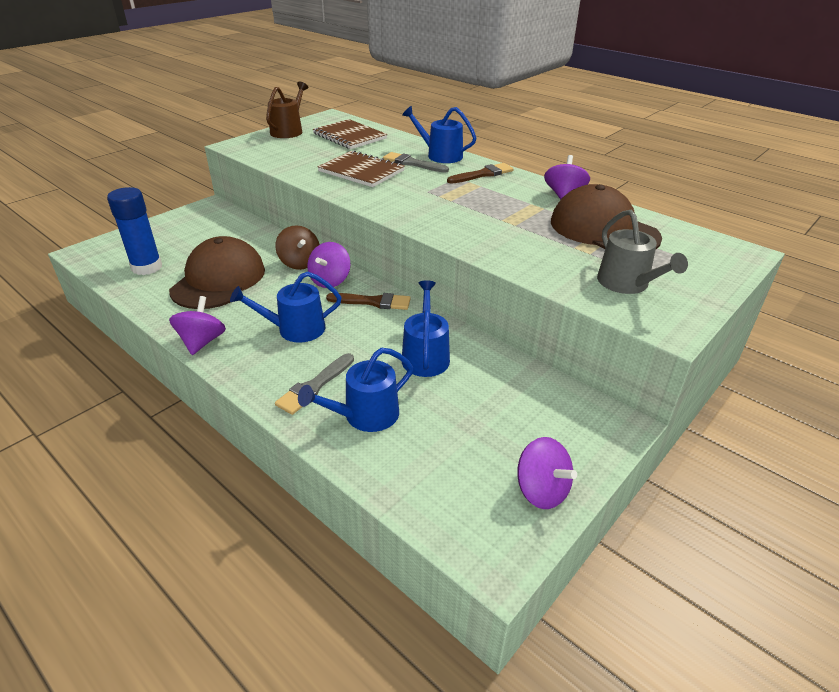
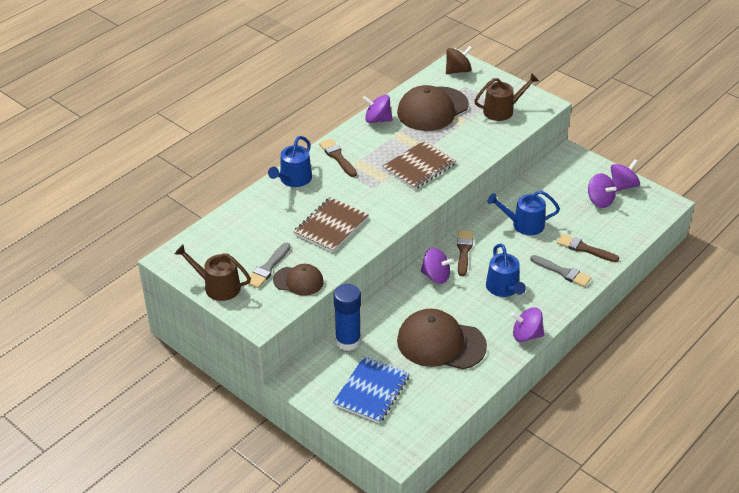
camera: 90 degrees left, 5 degrees up
(147, 267) = (424, 396): blue glue stick -> blue glue stick (348, 341)
(173, 240) = (371, 391): none -> blue notebook
(282, 158) = (298, 281): none -> brown cap
(299, 263) = (409, 297): brown spinning top -> brown spinning top (458, 71)
(349, 136) = (238, 240): brown notebook -> brown notebook (419, 166)
(365, 415) = (584, 248): blue watering can -> brown brush
(412, 163) = (313, 196): grey brush -> grey brush (268, 268)
(490, 449) = (599, 201): none -> purple spinning top
(627, 284) = (502, 110): grey watering can -> brown watering can

